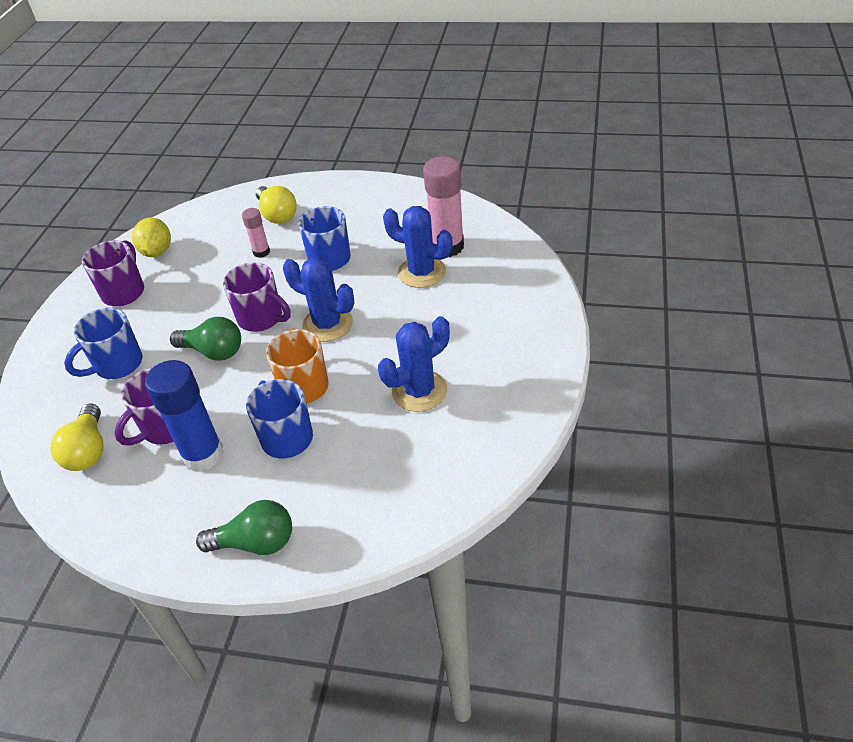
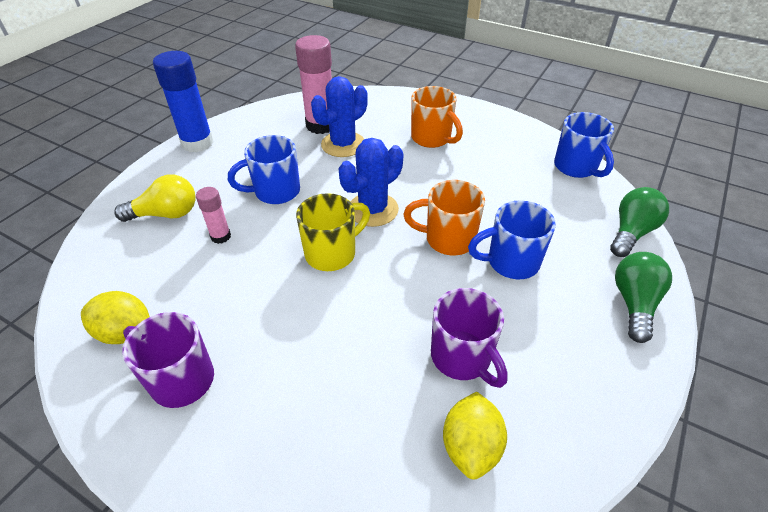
camera: 75 degrees left, 0 degrees up
(88, 450) = (470, 447): yellow light bulb -> yellow lemon
(117, 365) = (327, 400): blue mug -> blue mug (576, 167)
(203, 454) = (513, 329): blue glue stick -> blue glue stick (197, 143)
(213, 351) = (360, 299): green light bulb -> green light bulb (631, 232)
(261, 318) = (332, 253): purple mug -> yellow mug
(419, 391) = (486, 175): blue cactus -> none
(469, 331) = (432, 138): none -> orange mug

